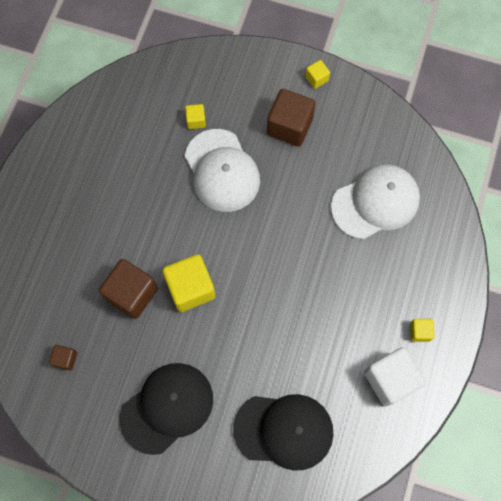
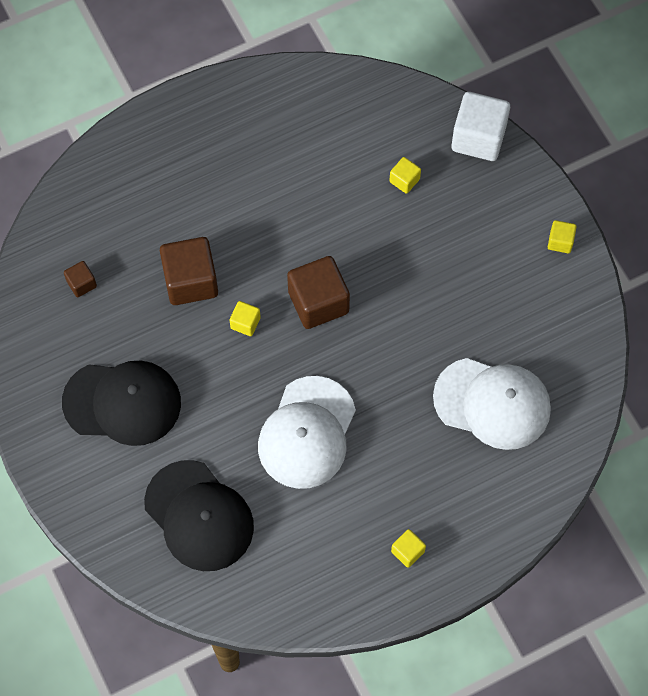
camera: 45 degrees right, 5 degrees down
(191, 288) = (245, 323): yellow cube -> yellow cube, size x0.49
(222, 170) = (380, 246): white cap -> white cap (307, 433)
(289, 126) = (486, 262): brown cube -> brown cube (318, 302)
(390, 379) = (336, 565): white cube -> white cube (478, 138)

